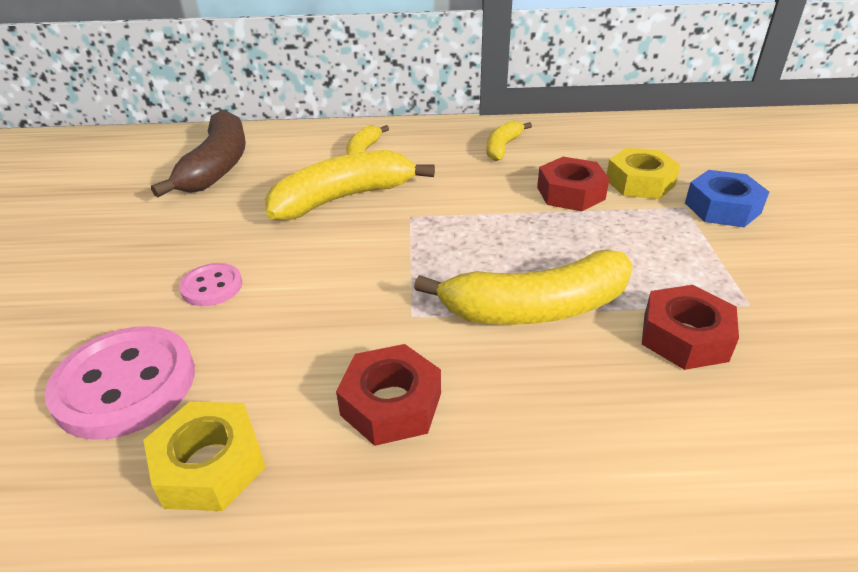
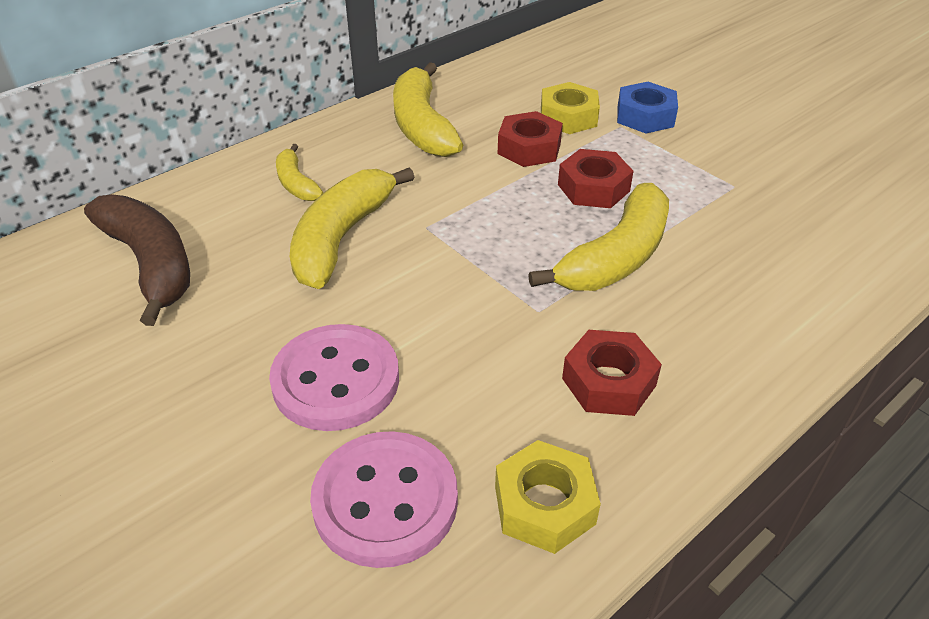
camera: 40 degrees left, 5 degrees up
(212, 287) = (336, 380): pink button -> pink button, size x1.89
(502, 147) = (422, 125): yellow banana -> yellow banana, size x1.86
(685, 337) = (724, 229): red nut -> red nut (593, 188)

